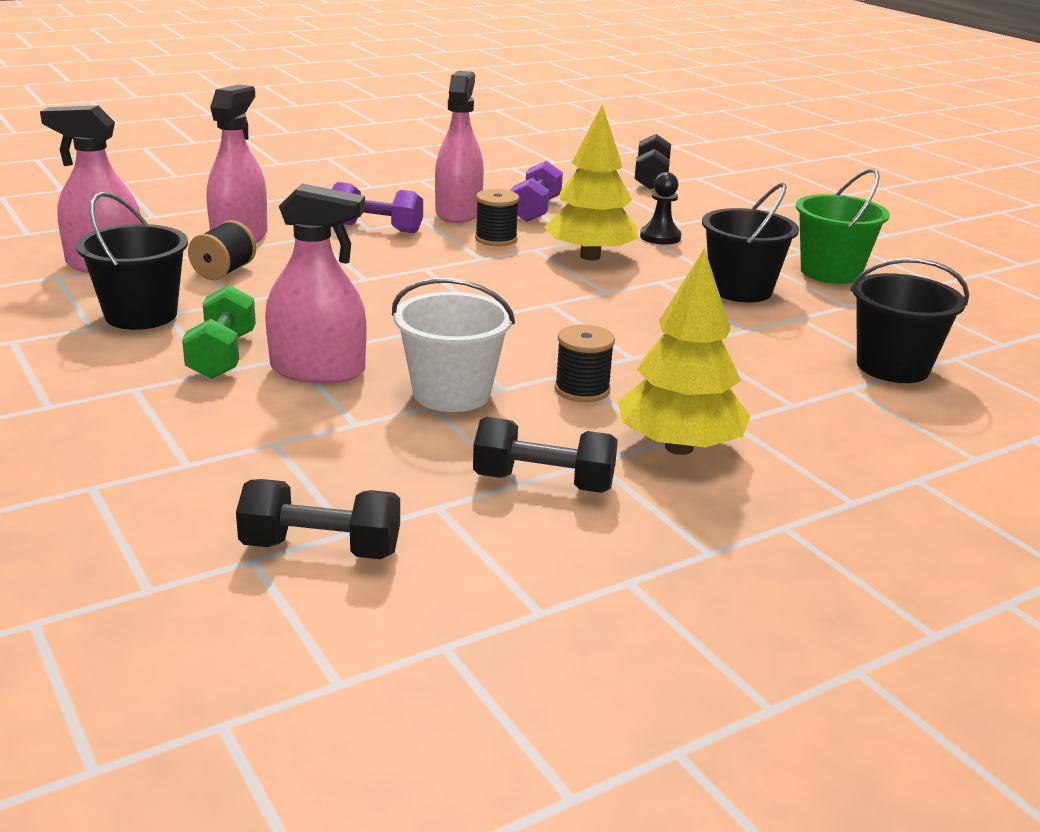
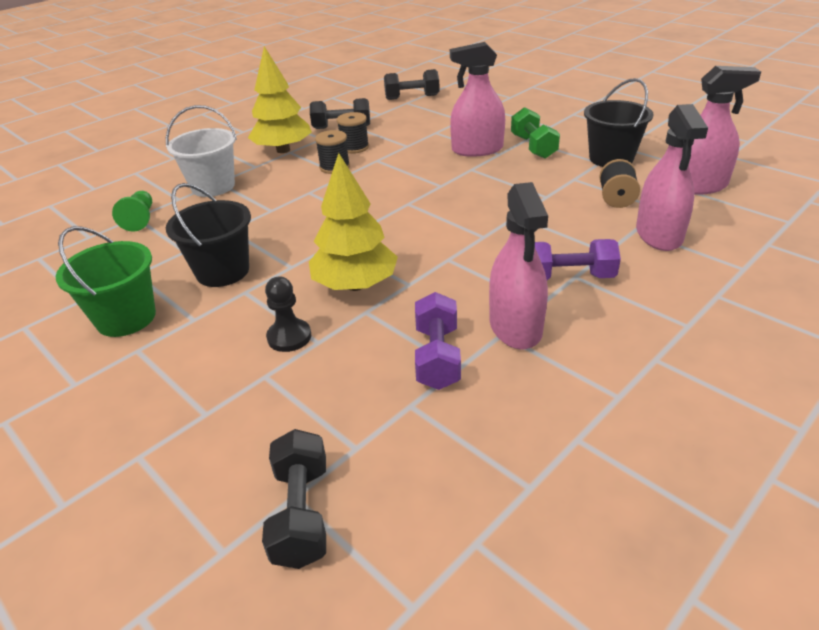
camera: 170 degrees right, 10 degrees up
(451, 393) = (401, 152): white bucket -> white bucket (213, 186)
(496, 239) = (450, 289): black spool -> black spool (354, 147)
(892, 367) = (140, 219): black bucket -> green pawn

